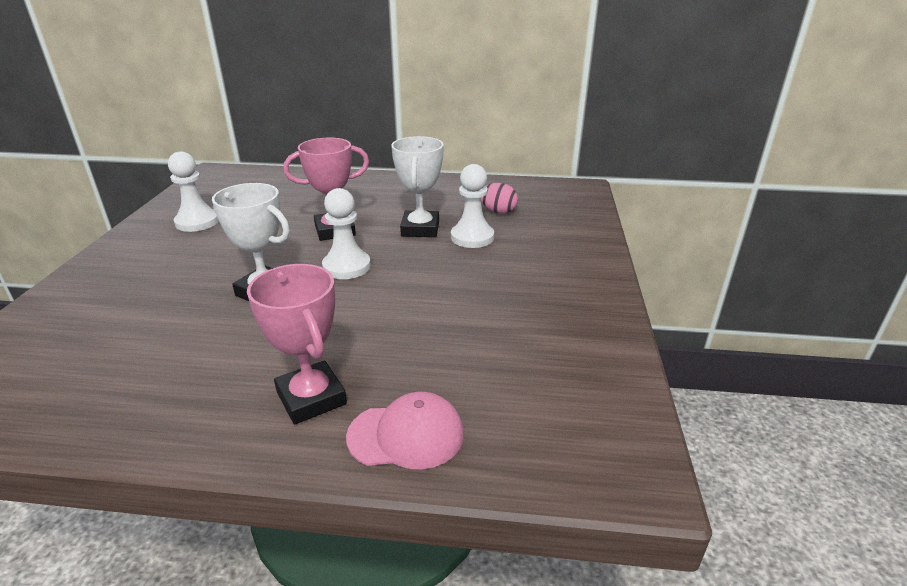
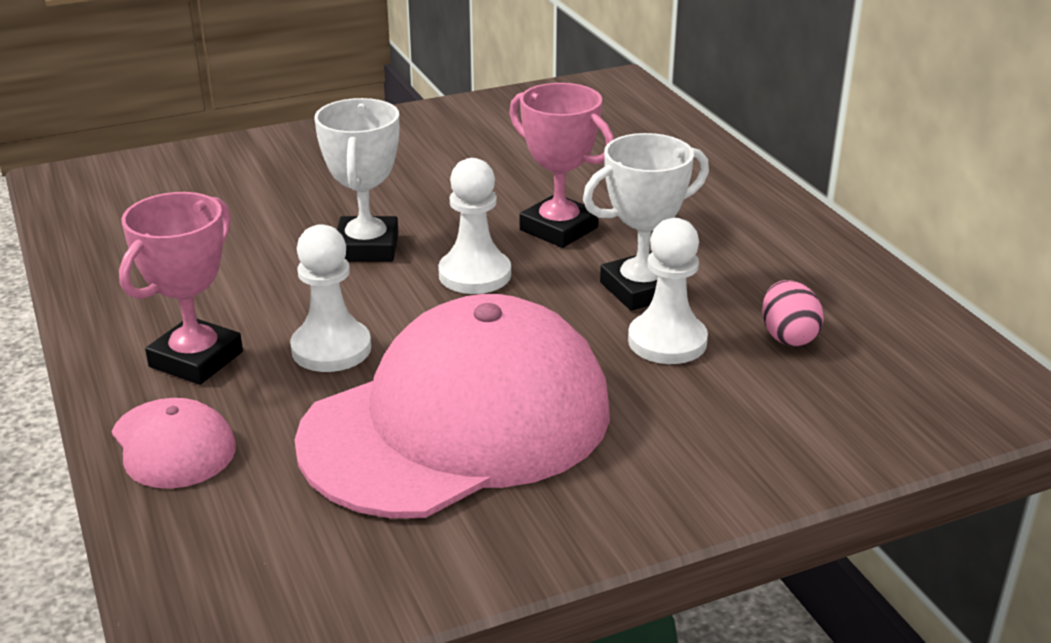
camera: 60 degrees right, 0 degrees up
(197, 222) = (476, 137): white pawn -> white pawn (331, 349)
(486, 314) = (458, 423): none -> pink cap

